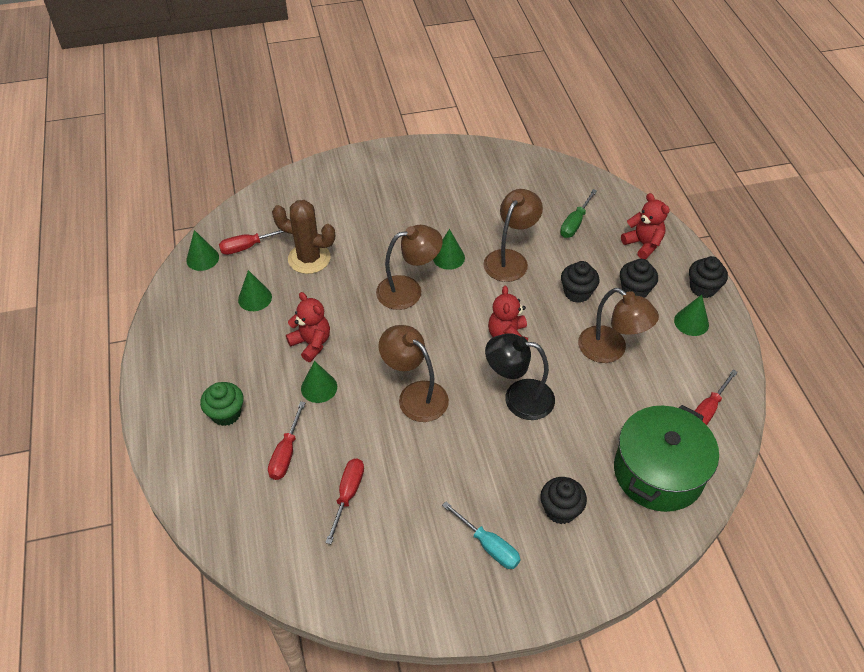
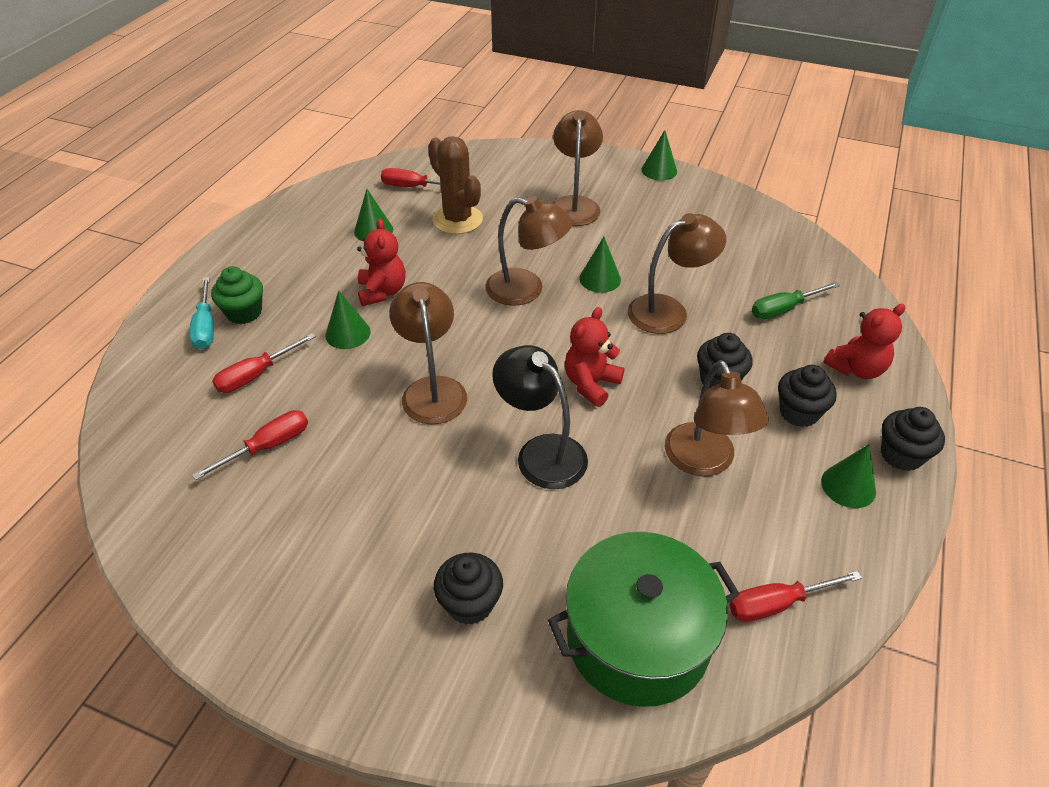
camera: 35 degrees right, 5 degrees down
(202, 258) = (364, 180): green cone -> green cone (659, 170)
(381, 206) = (574, 205): none -> brown lamp
(488, 545) = (351, 589): turquoise screwdriver -> turquoise screwdriver (206, 327)
(643, 244) = (856, 369): red teddy bear -> red teddy bear turned 60 degrees clockwise

